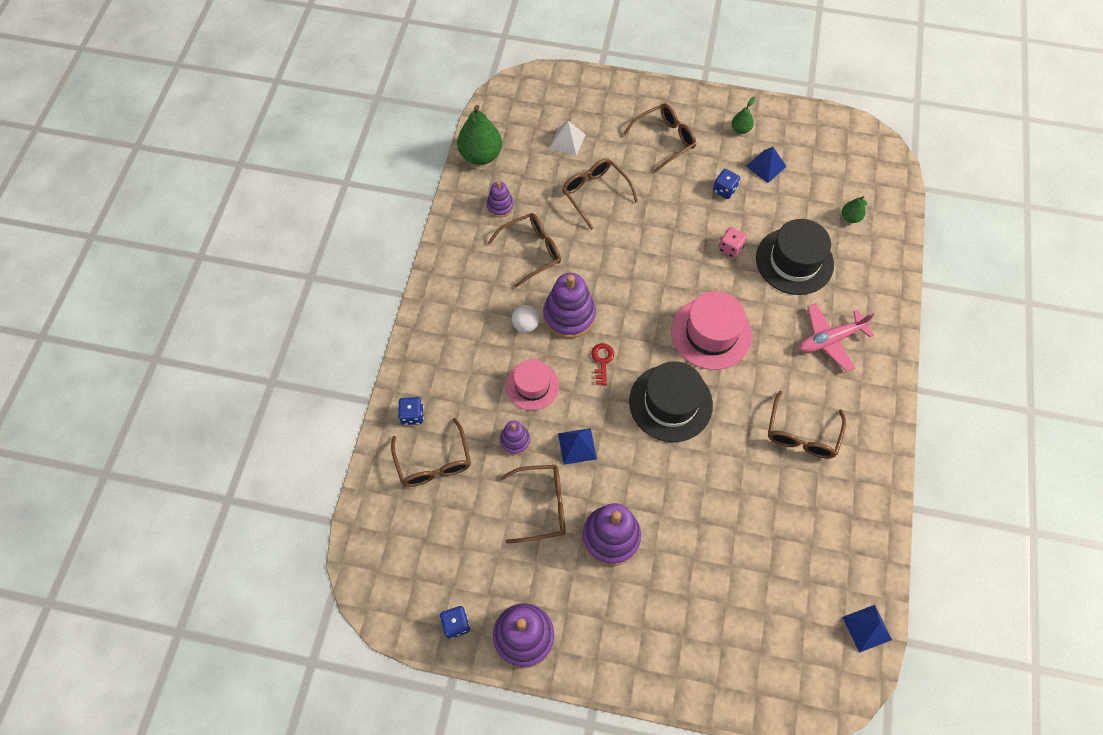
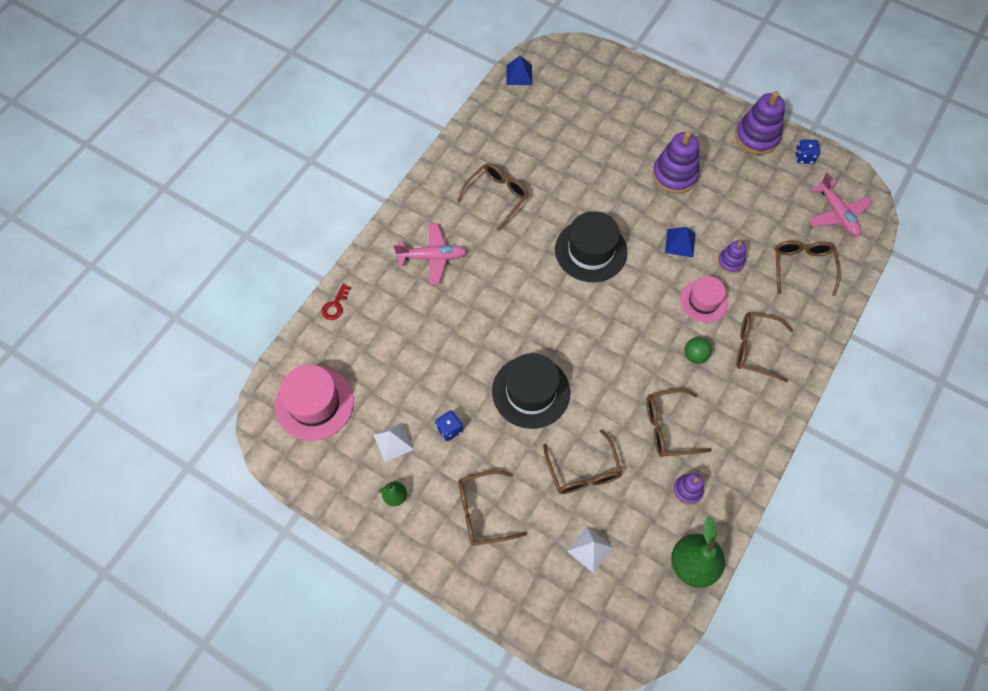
camera: 160 degrees left, 0 degrees up
(402, 549) = (837, 214): none -> pink plane
(412, 415) = (814, 309): blue dice -> none
(525, 325) = (695, 355): white ball -> green ball
(542, 506) = (721, 210): brown glasses -> brown glasses (755, 348)
(569, 315) = (652, 351): purple stacking toy -> none
(602, 361) = (636, 302): red key -> red key (335, 305)
(711, 333) = (531, 295): pink hat -> pink hat (314, 403)
(730, 248) = (475, 366): pink dice -> none
(766, 166) = (393, 442): blue pyramid -> white pyramid
(794, 261) = (422, 334): black hat -> black hat (531, 392)
(850, 217) = (345, 358): green pear -> none

